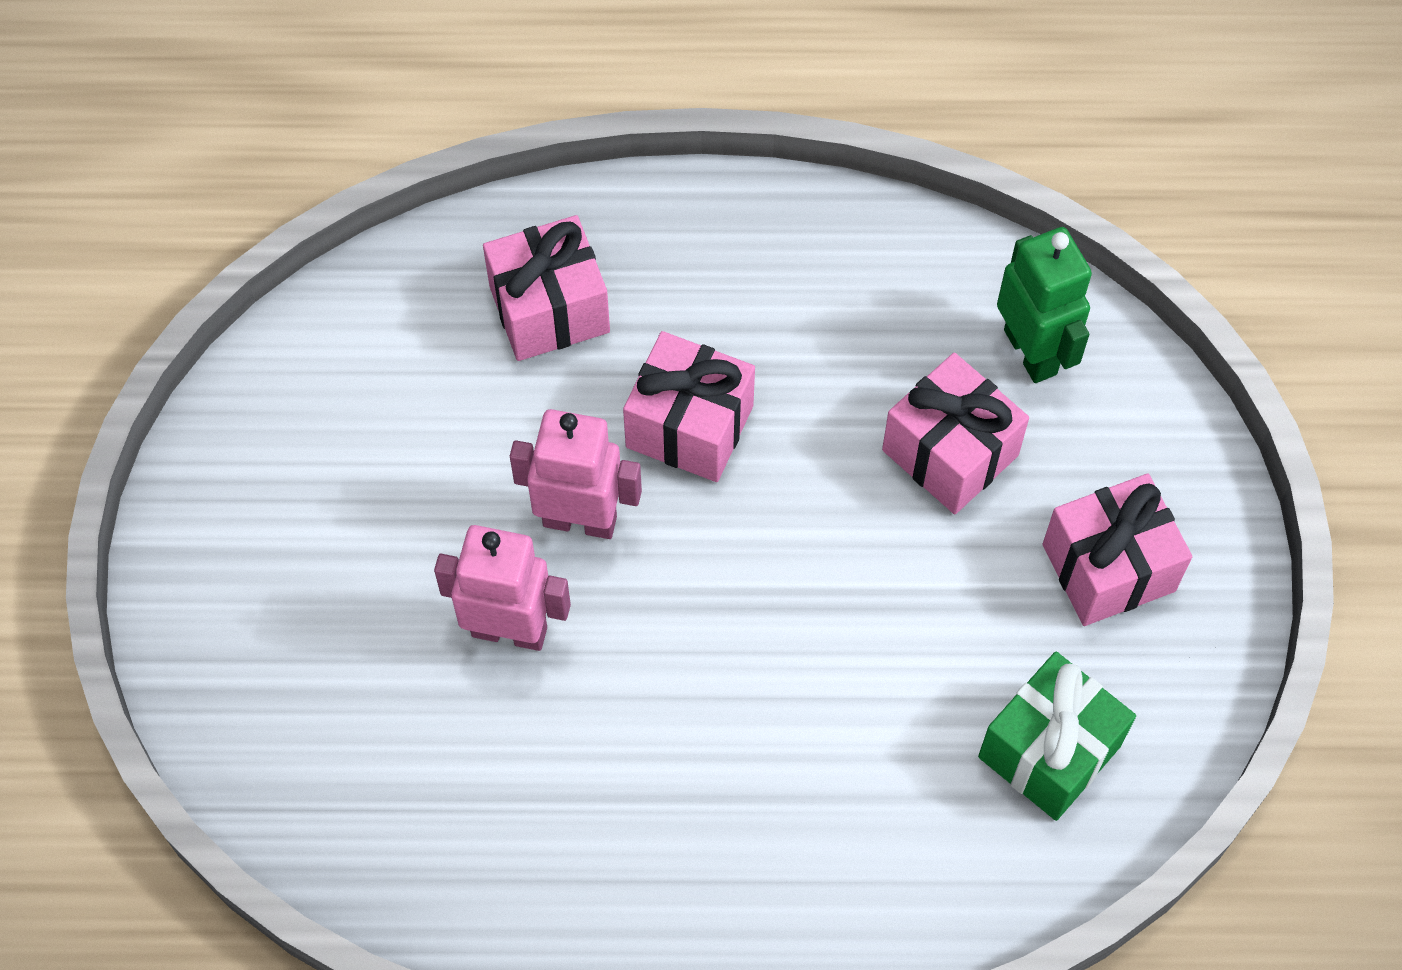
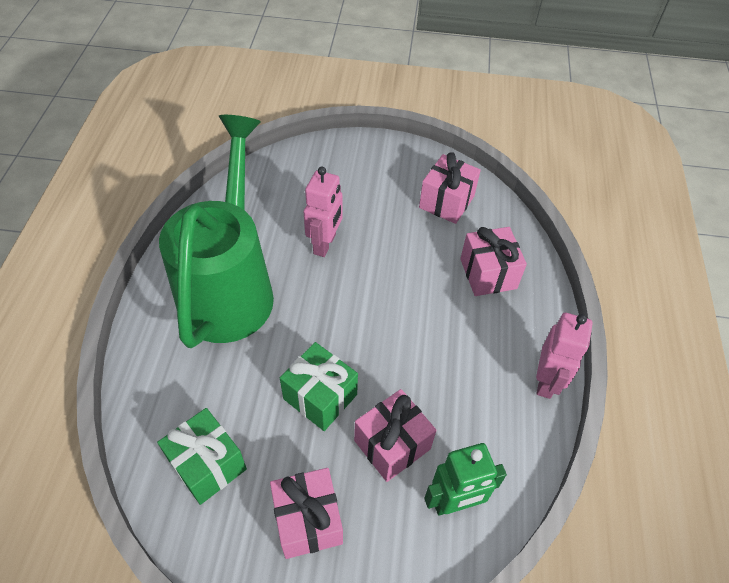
camera: 95 degrees right, 10 degrees down
(580, 520) = (375, 274): pink robot -> pink robot (546, 381)
(652, 805) = (230, 286): none -> green watering can
(689, 426) = (420, 323): pink gift -> pink gift (446, 202)
(880, 583) = (320, 397): none -> green gift

